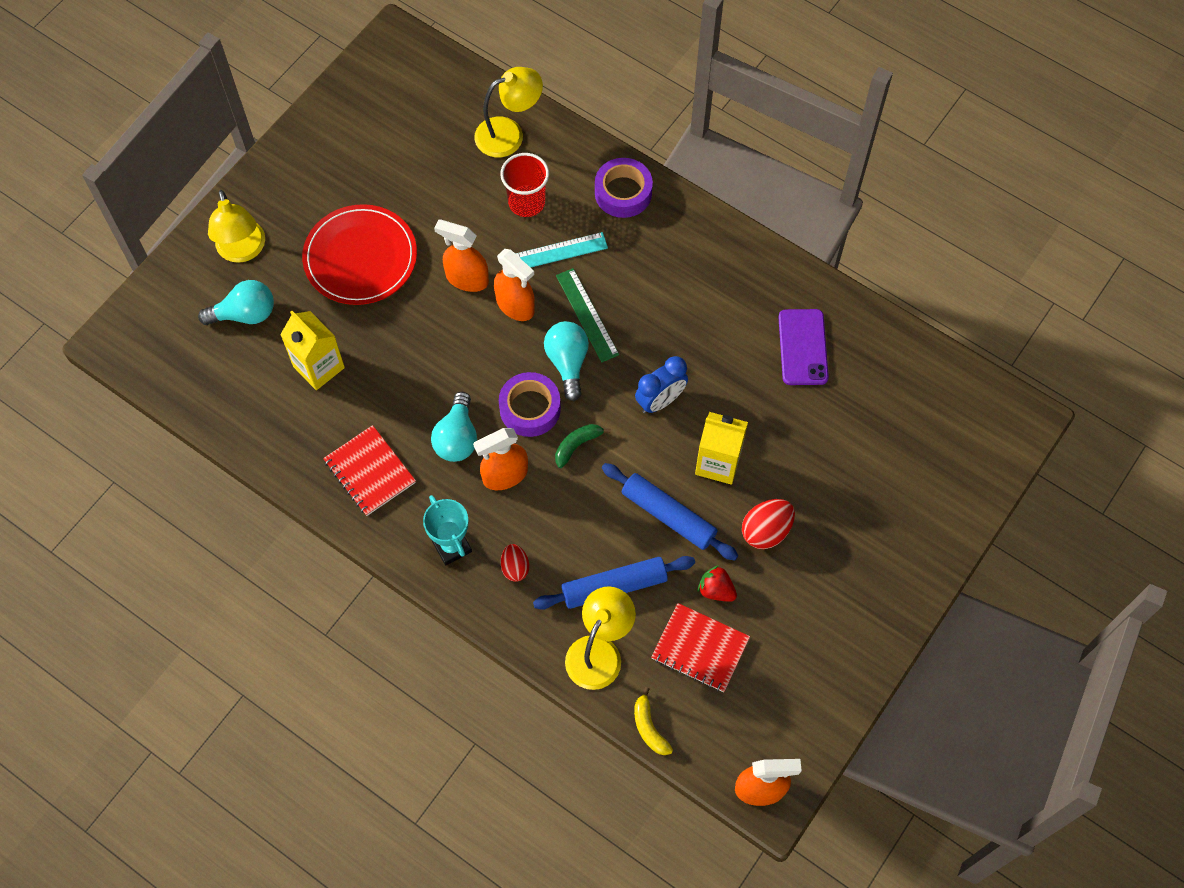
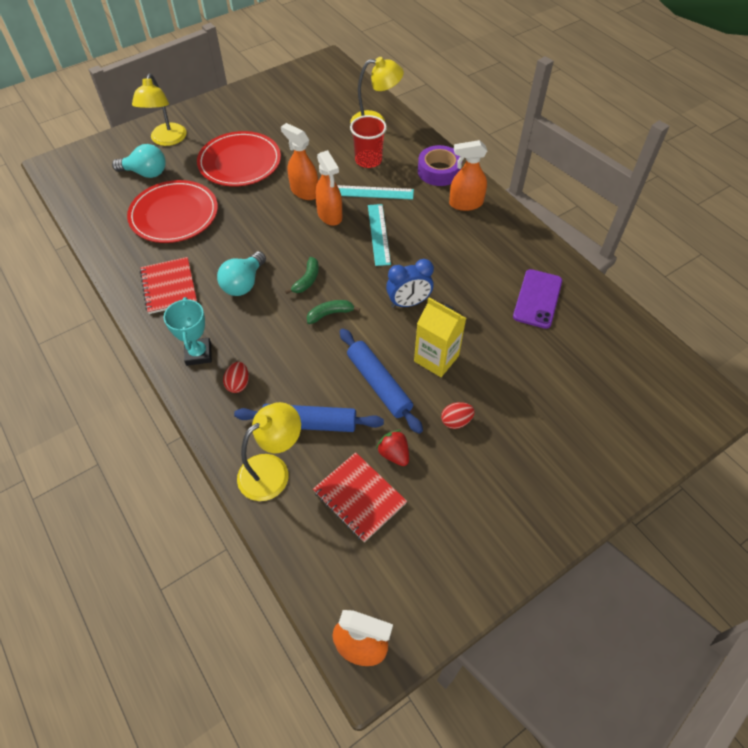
camera: 20 degrees right, 10 degrees down
(319, 367) = (174, 214): yellow carton -> red plate
(505, 475) = (265, 318): orange spray bottle -> orange spray bottle (465, 203)
(530, 408) = (307, 280): purple tape -> green banana
(568, 363) = (350, 259): turquoise light bulb -> none
(587, 315) = (378, 234): green ruler -> turquoise ruler
(649, 727) = (284, 550): yellow banana -> none
(766, 531) = (456, 421): red egg -> red egg, size x0.64

